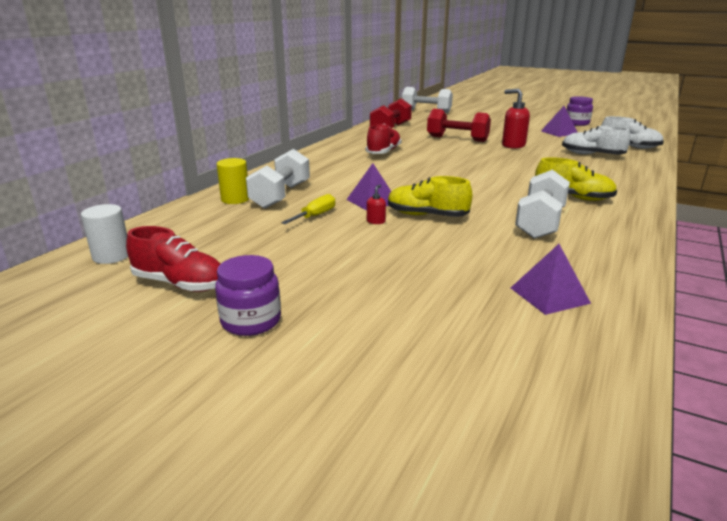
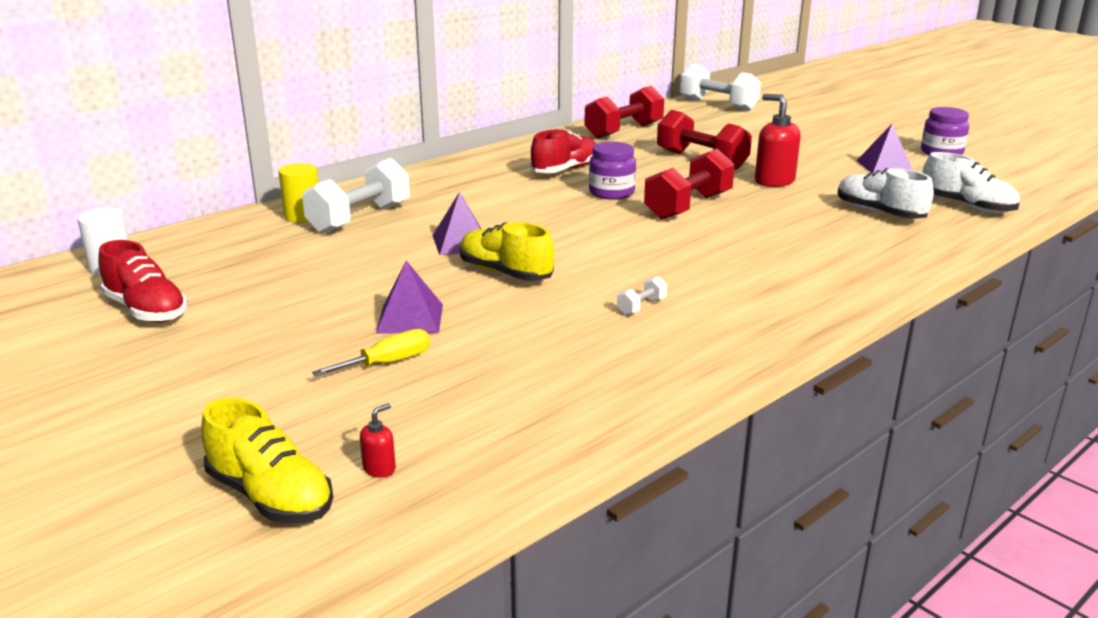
camera: 20 degrees right, 0 degrees up
(251, 321) = (173, 363): purple jar -> purple jar (611, 193)
(315, 216) = (370, 252): yellow screwdriver -> yellow screwdriver (388, 363)
(376, 221) = (433, 271): red soap dispenser -> red soap dispenser (379, 468)
(485, 163) = (688, 207): none -> red dumbbell
(540, 223) = (641, 307): white dumbbell -> white dumbbell, size x0.42
(549, 295) = (521, 399): purple pyramid -> purple pyramid (410, 318)
(573, 198) = (742, 278): yellow shoe -> yellow shoe (270, 496)

